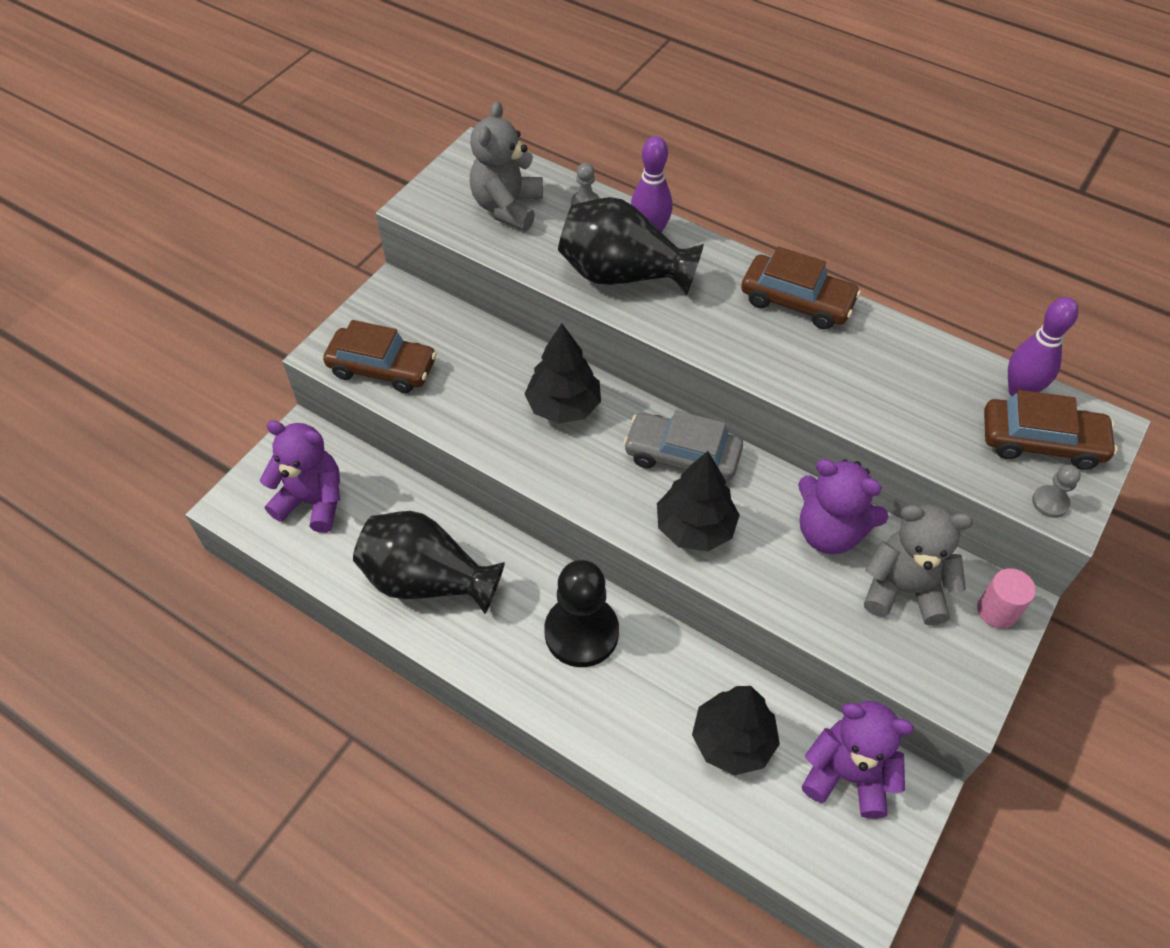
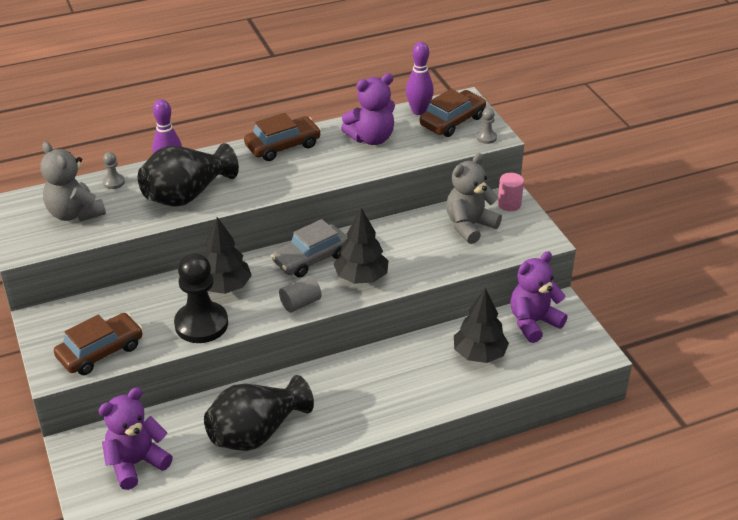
camera: 55 degrees left, 15 degrees down
(581, 632) = (360, 381): black pawn -> black pawn (201, 324)
(597, 494) = (300, 303): none -> grey cylinder
(829, 532) = (413, 232): purple teddy bear -> purple teddy bear (371, 138)

